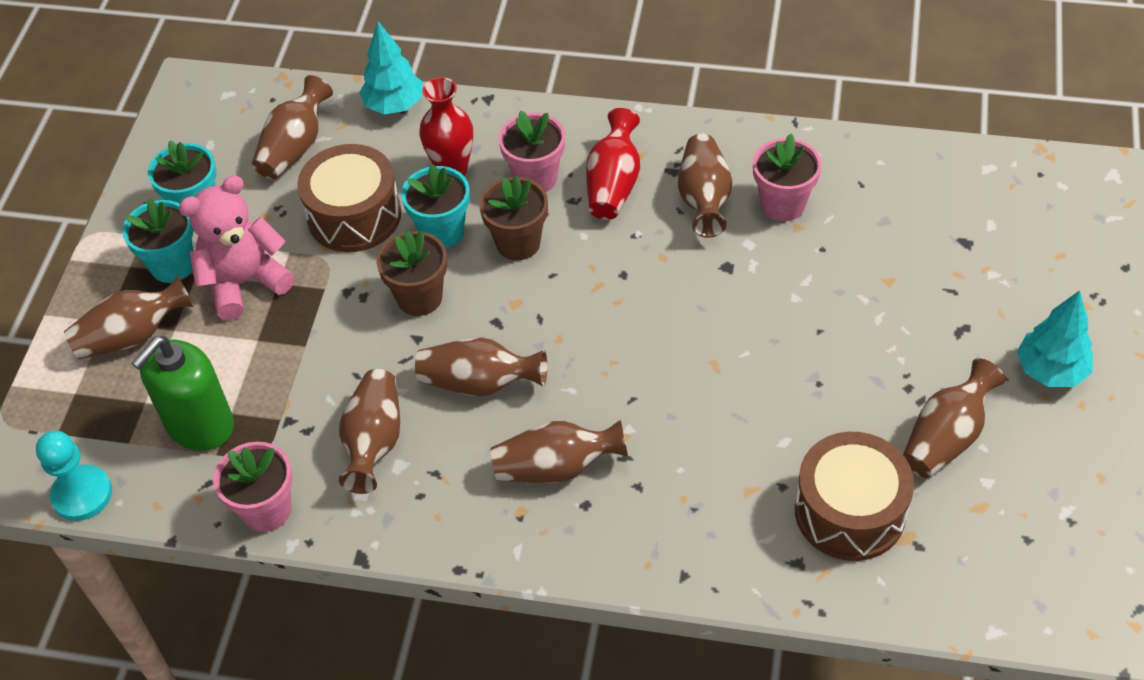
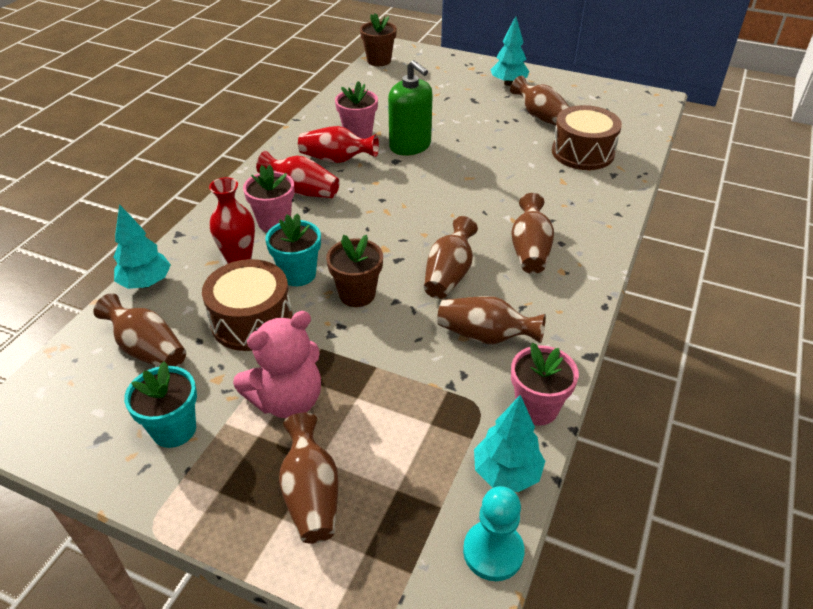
camera: 80 degrees left, 10 degrees down
(173, 265) = (237, 454): turquoise flower pot -> none
(174, 493) = (506, 473): none -> turquoise tree
(200, 425) = (437, 447): green soap dispenser -> green soap dispenser (410, 146)
(244, 282) = (287, 400): pink teddy bear -> pink teddy bear turned 105 degrees counterclockwise
(518, 243) = (330, 239): brown flower pot -> brown flower pot (379, 61)
(704, 198) = (336, 159): brown vase -> red vase

